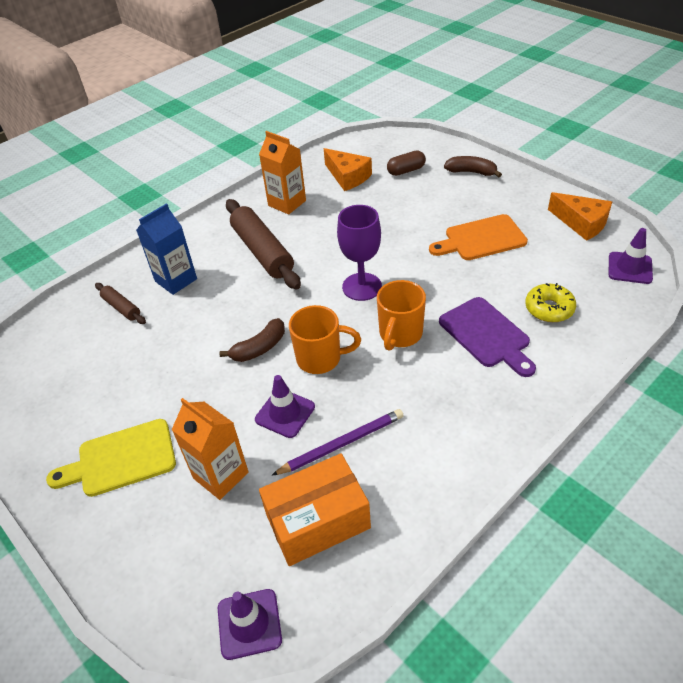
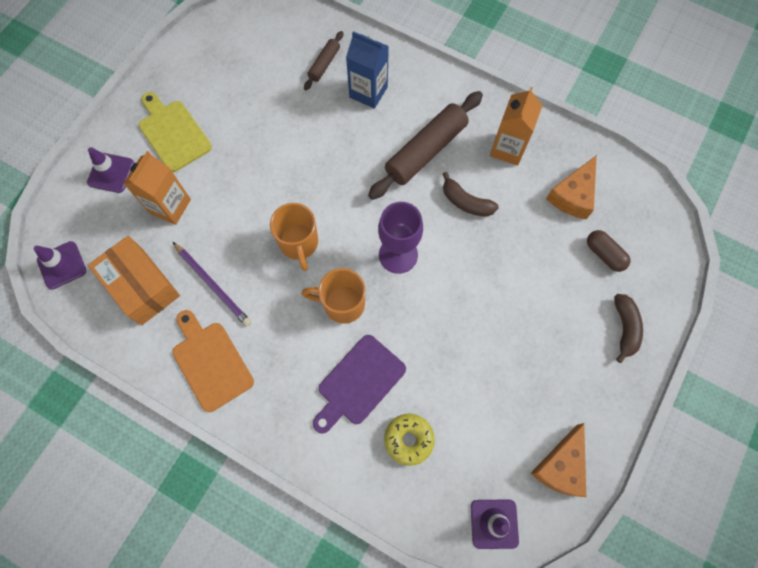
camera: 70 degrees right, 25 degrees up
(259, 348) = (301, 190): brown banana -> brown banana (466, 202)
(285, 413) = (235, 233): purple traffic cone -> purple traffic cone (111, 173)
(481, 239) = (502, 357): orange cutting board -> orange cutting board (210, 362)

